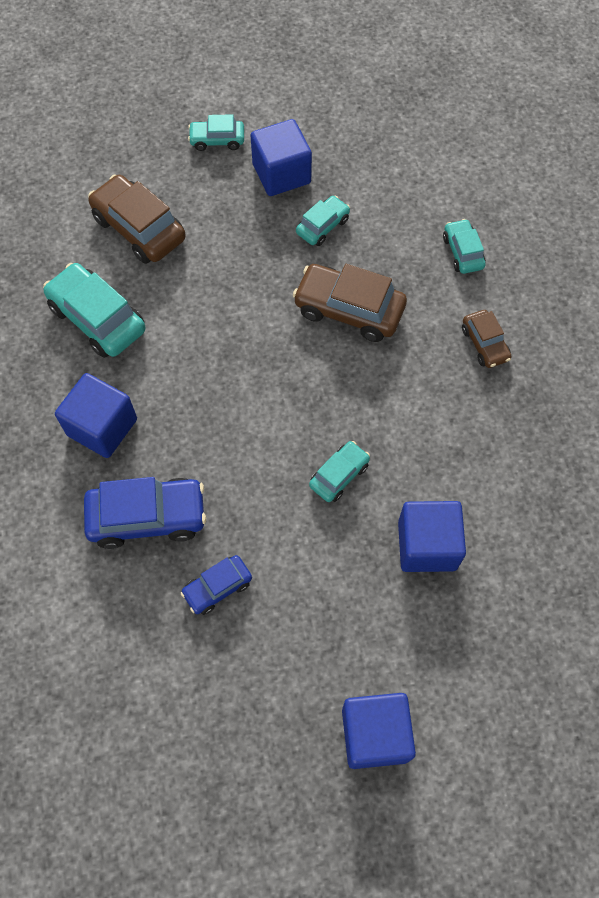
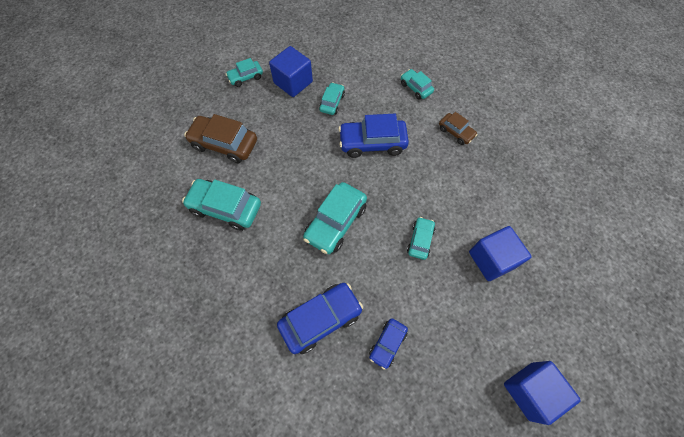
camera: 25 degrees left, 0 degrees up
(102, 427) = (262, 274): blue cube -> none
(235, 400) = (335, 222): none -> turquoise car
(349, 310) = (372, 143): brown car -> blue car

